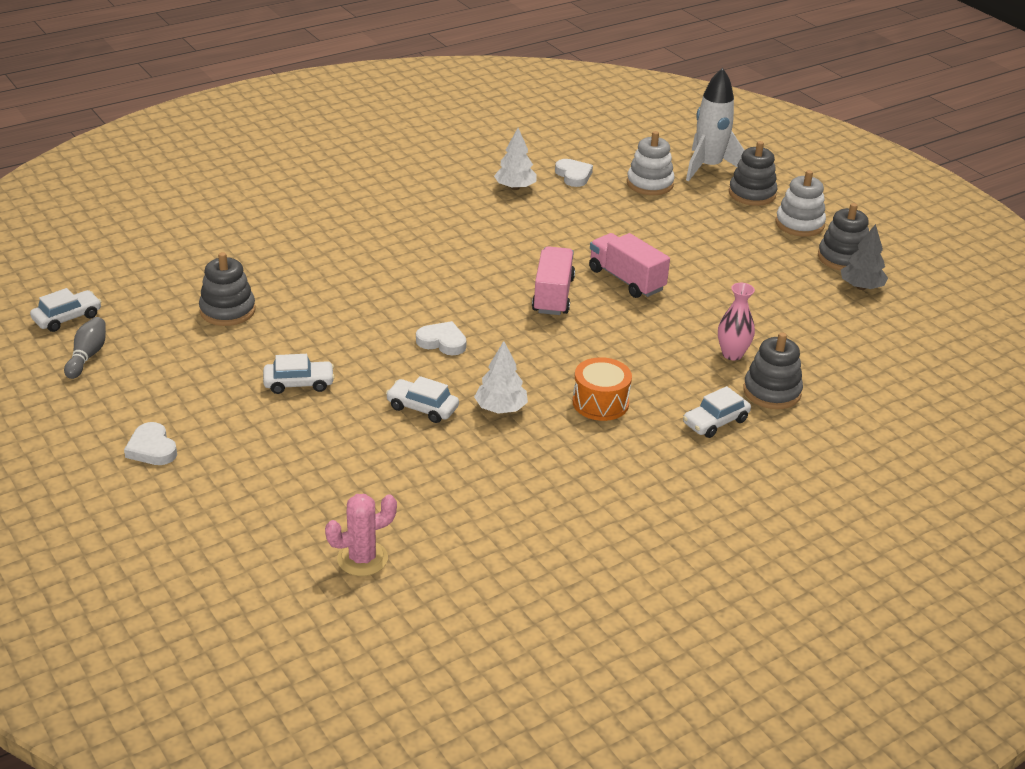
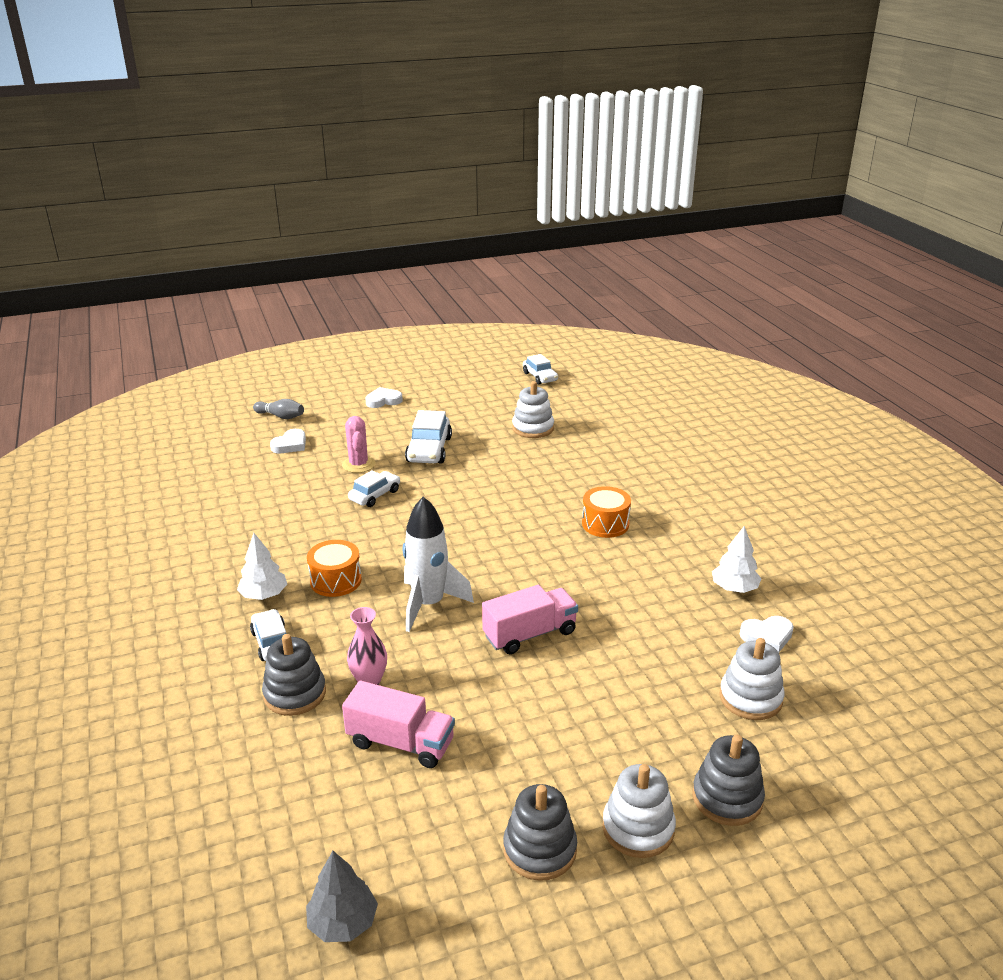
camera: 105 degrees right, 5 degrees down
(87, 356) = (492, 383): grey bowling pin -> grey bowling pin (281, 416)
(227, 310) = (533, 428): grey stacking toy -> white stacking toy
(299, 383) = (429, 450): white car -> white car, size x1.53
(362, 559) = (232, 460): pink cactus -> pink cactus (358, 464)
(434, 251) = (605, 524): none -> orange drum
(442, 342) = (458, 513): white heart -> white heart (290, 445)
(501, 408) = (355, 529): white tree -> white tree (264, 595)
(553, 295) = (513, 581): pink truck -> pink truck (401, 743)
(708, 167) = (805, 770): white rocket -> white rocket (428, 604)
(861, 287) = (463, 845): grey tree -> grey tree (343, 923)

